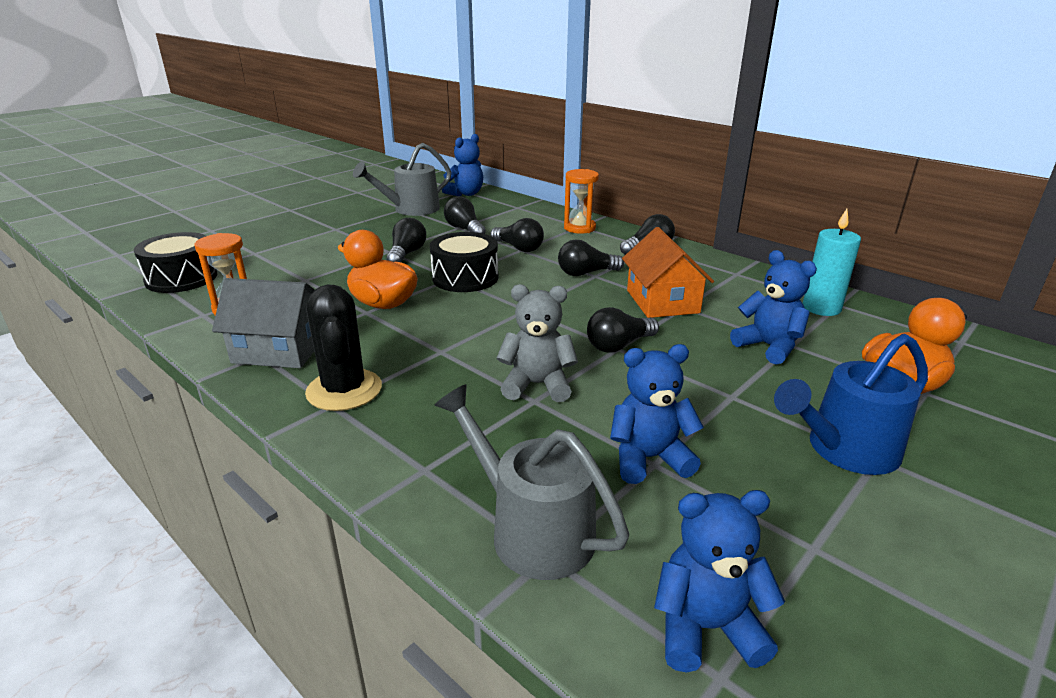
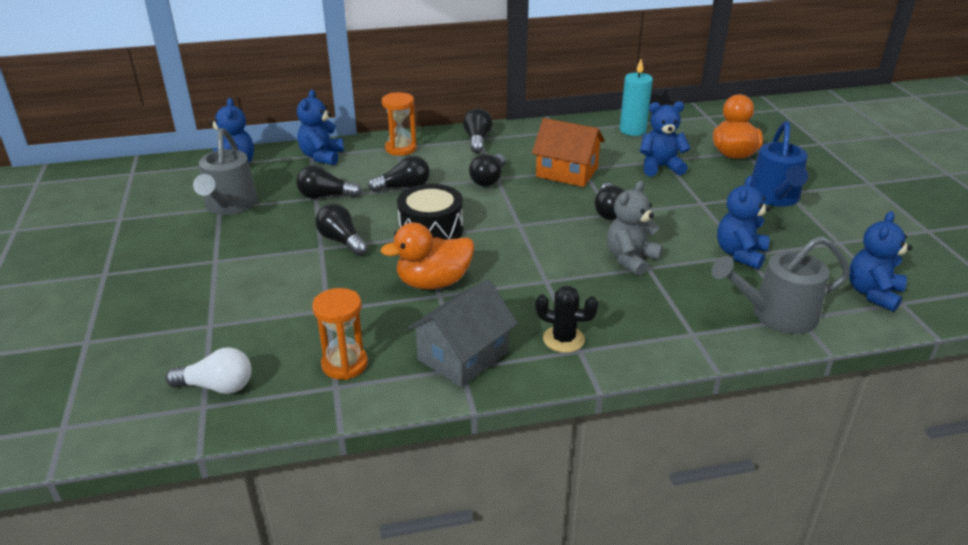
camera: 55 degrees left, 5 degrees up
(181, 278) = (217, 386): black drum -> white light bulb
(344, 390) = (563, 339): black cactus -> black cactus, size x0.66
(521, 210) = (322, 156): none -> blue teddy bear

